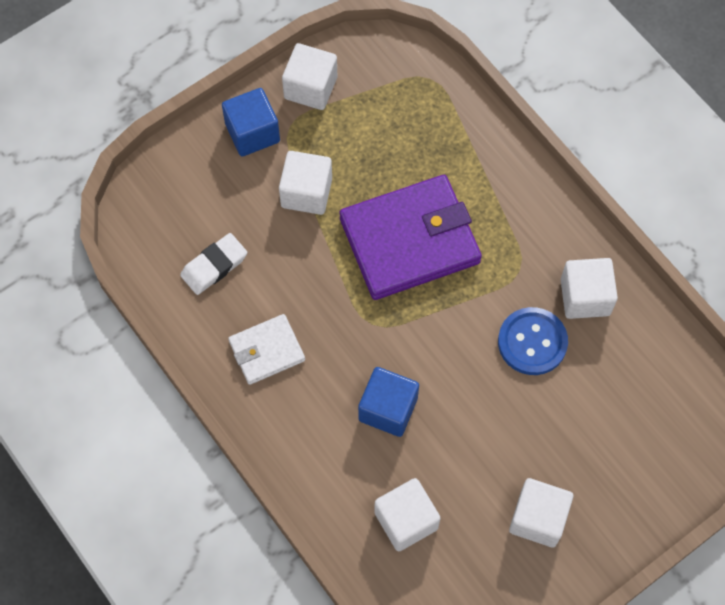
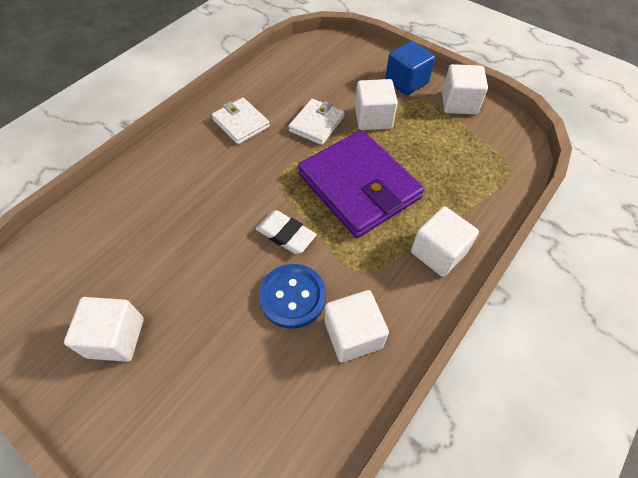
camera: 75 degrees right, 10 degrees down
(214, 266) = (297, 84): white eraser -> white eraser (285, 234)
(296, 260) = (316, 124): none -> white wallet
(388, 409) = (207, 202): blue cube -> none
(406, 520) = (111, 234): white cube -> white cube (438, 252)

